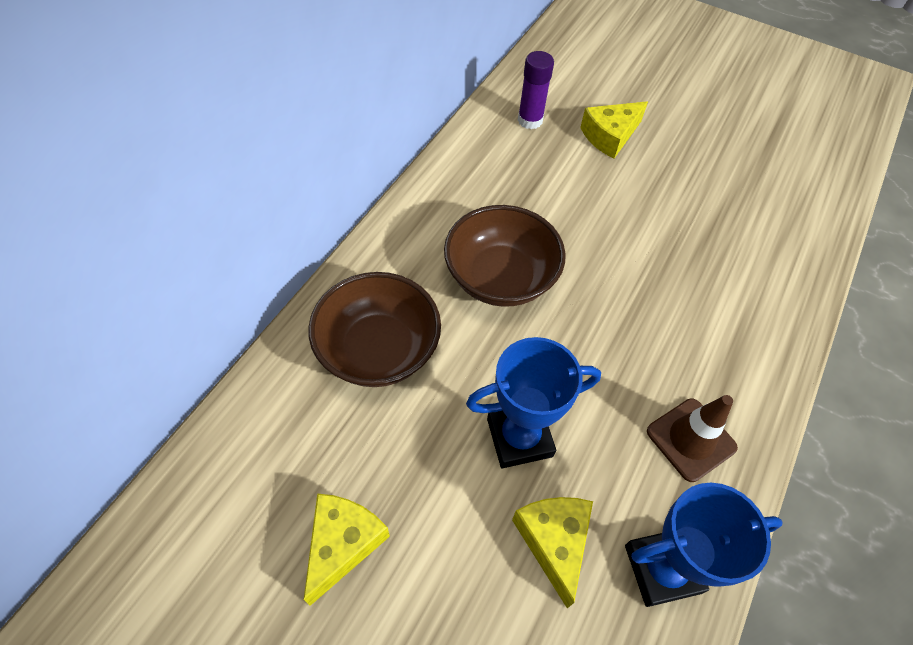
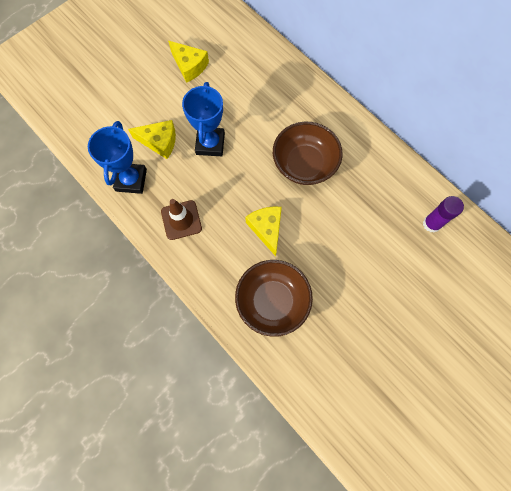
camera: 110 degrees right, 15 degrees up
(378, 350) = (276, 97): brown bowl -> brown bowl (272, 301)
(610, 136) = (406, 272): yellow cheese -> yellow cheese (267, 229)

